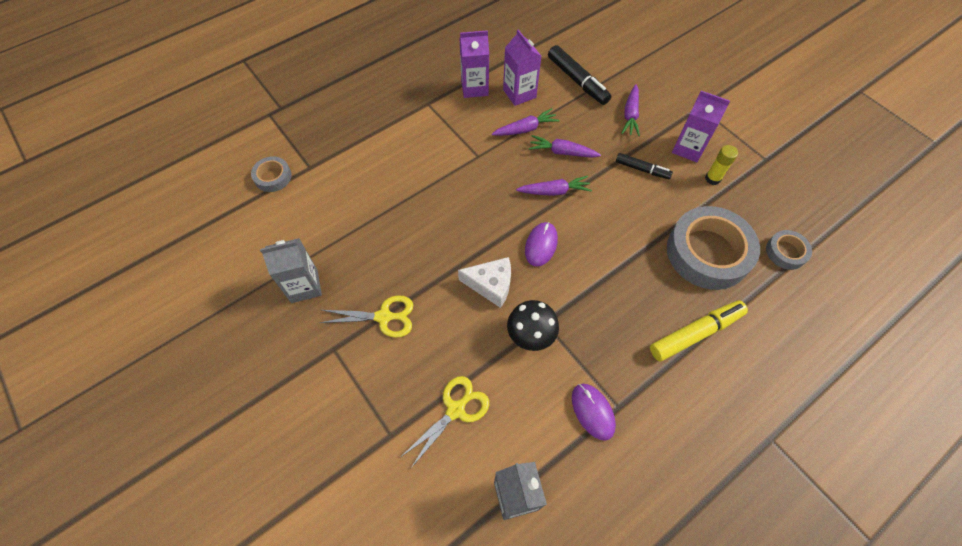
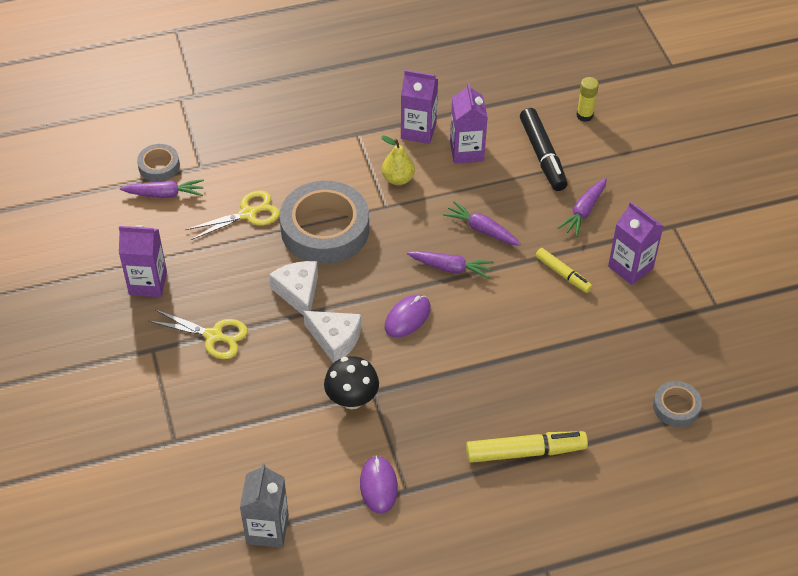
camera: 20 degrees right, 10 degrees down
(304, 286) = (148, 283): grey carton -> purple carton
(440, 252) = (298, 292): none -> white cheese
(456, 409) = (245, 440): yellow scissors -> yellow scissors (248, 214)
(477, 130) = (398, 179): none -> yellow pear
(525, 129) = (453, 193): purple carrot -> purple carrot (164, 194)
(642, 169) = (563, 274): black marker -> yellow marker
(708, 252) = (586, 380): grey tape -> grey tape (325, 229)
(712, 178) = (639, 307): yellow glue stick -> yellow glue stick (584, 115)

